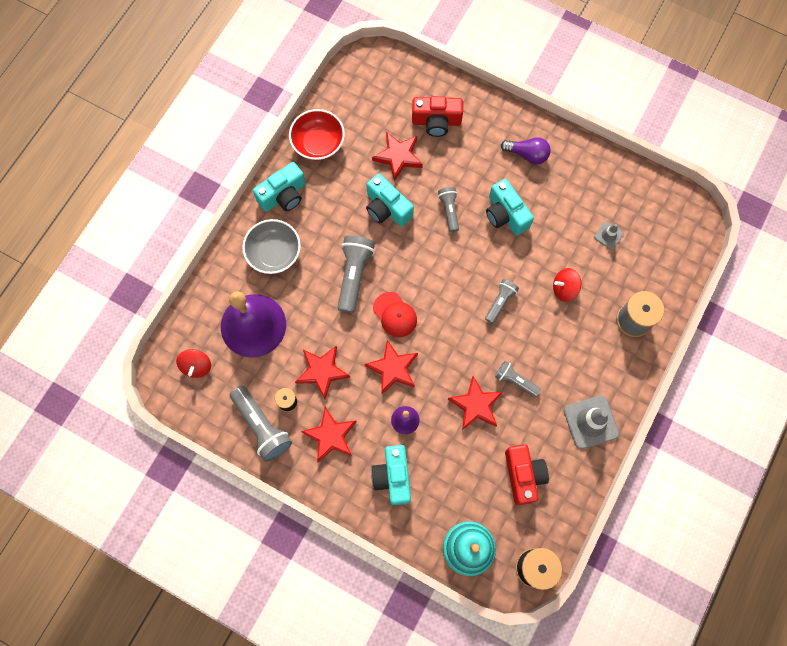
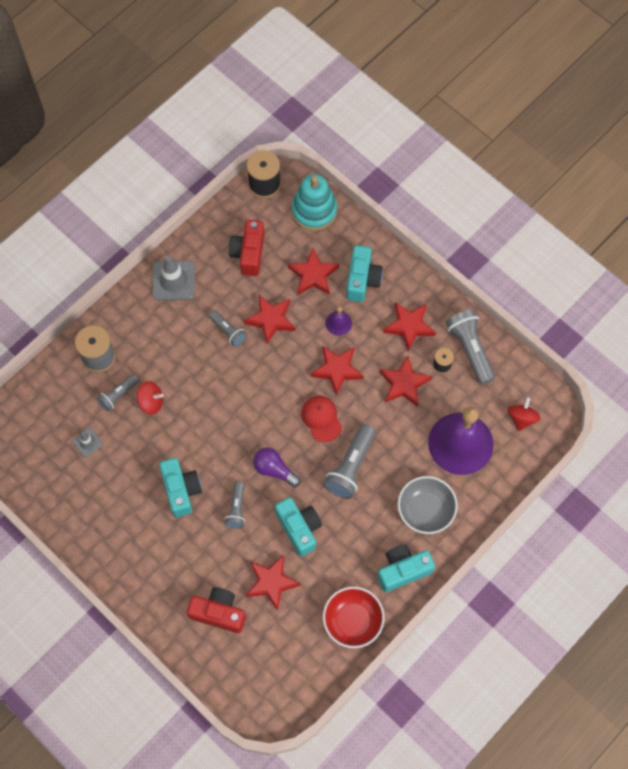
camera: 165 degrees left, 5 degrees down
(447, 468) = (313, 275): none -> red star
(500, 302) = (217, 404): grey flashlight -> grey flashlight (118, 395)
(527, 154) = (135, 549): purple light bulb -> purple light bulb (274, 469)

